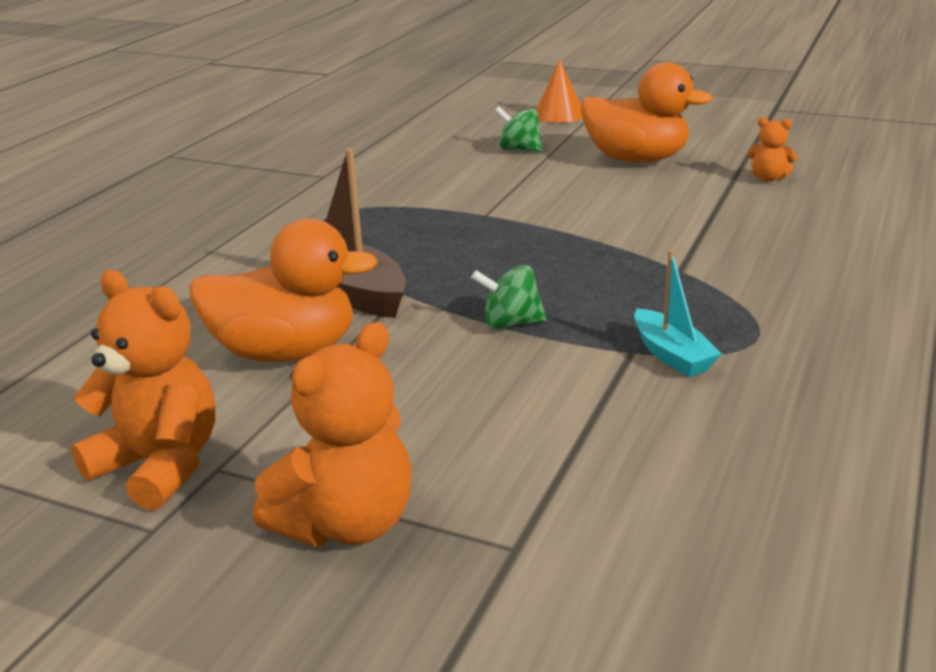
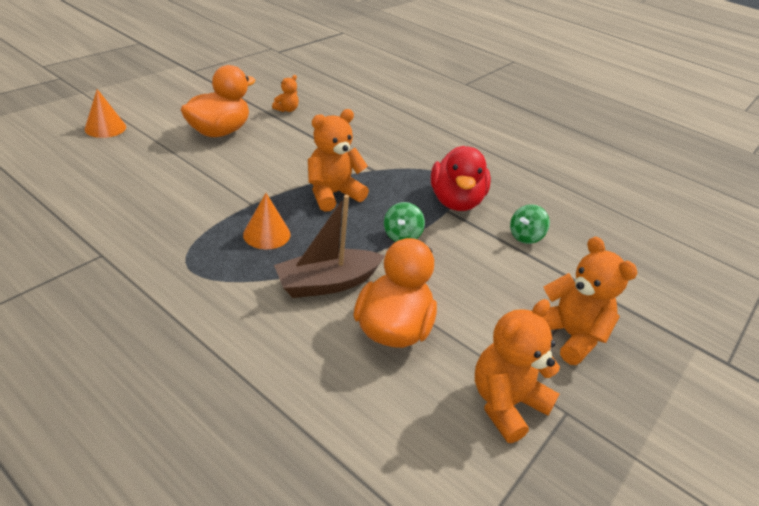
camera: 80 degrees left, 10 degrees up
(428, 236) = (266, 234): none -> orange cone
(519, 149) = (153, 161): green spinning top -> green spinning top (525, 236)
(568, 255) = (332, 194): none -> orange teddy bear
(672, 355) = (455, 201): turquoise boat -> red duck

